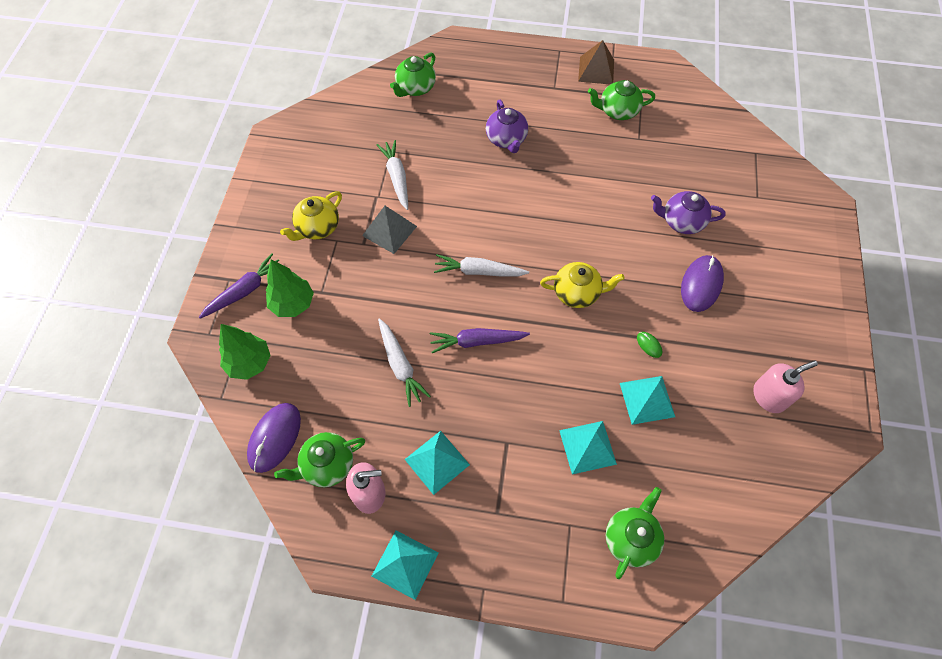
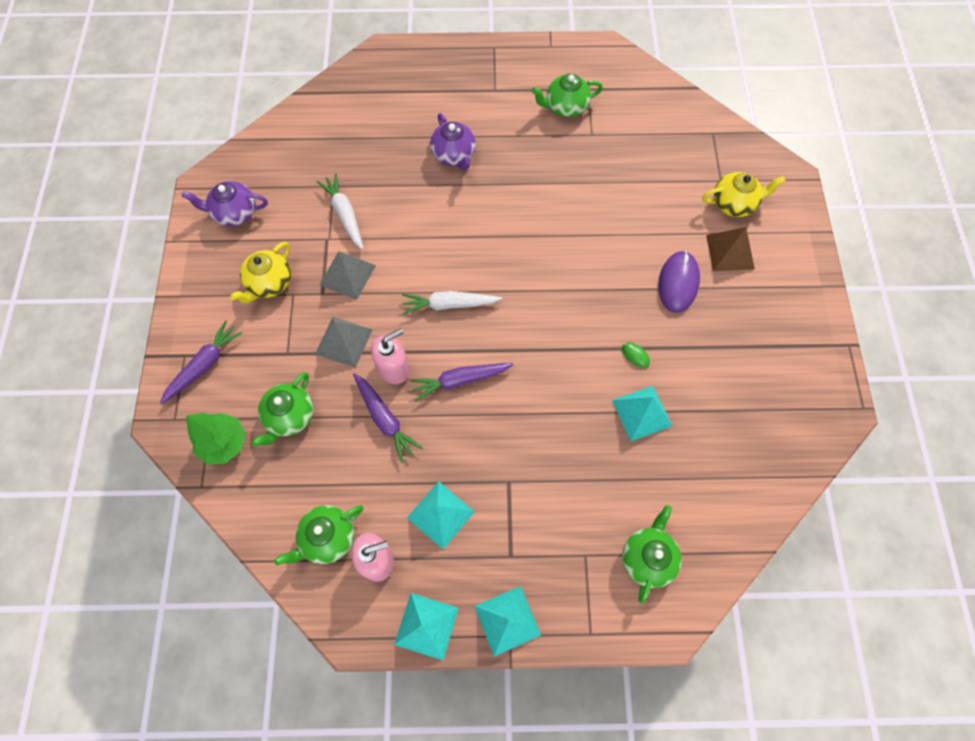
camera: 10 degrees left, 5 degrees up
(275, 438) = (267, 519): purple mouse -> none
(293, 304) = (259, 371): green tree -> none
(375, 289) = (344, 341): none -> grey pyramid
(400, 365) = (385, 419): white carrot -> purple carrot
(415, 88) = (347, 111): green teapot -> green teapot (290, 416)
(577, 293) = (554, 312): yellow teapot -> yellow teapot (734, 204)
(587, 447) = (590, 472): turquoise pyramid -> turquoise pyramid (507, 620)
(596, 70) = (536, 64): brown pyramid -> brown pyramid (730, 252)
(681, 221) = (648, 218): purple teapot -> purple teapot (234, 213)
(769, 396) = (761, 389): pink soap dispenser -> pink soap dispenser (393, 368)

